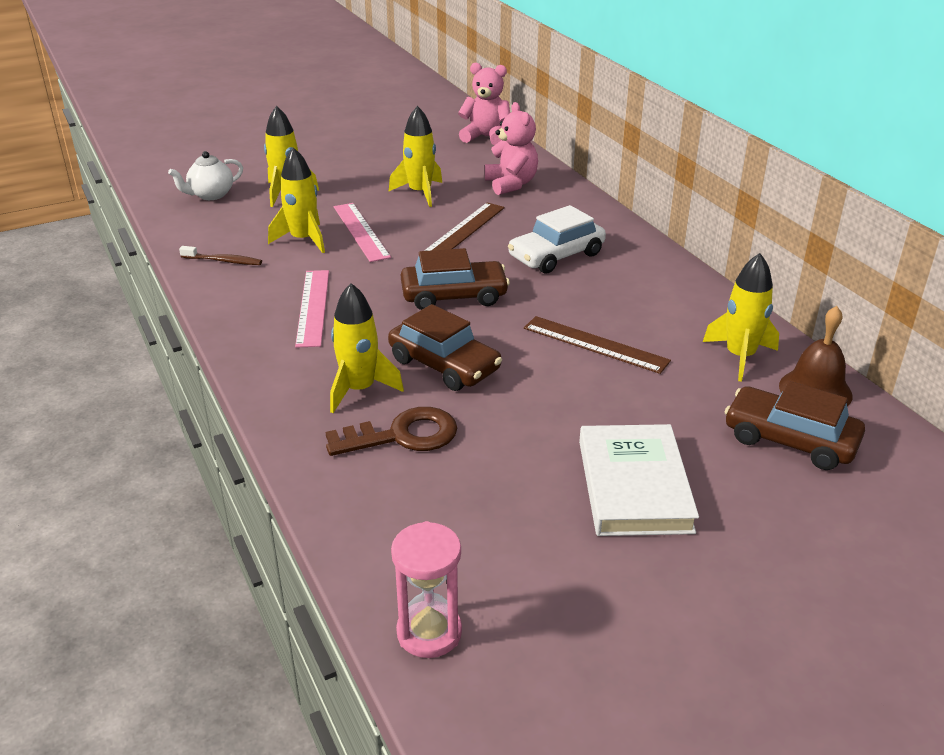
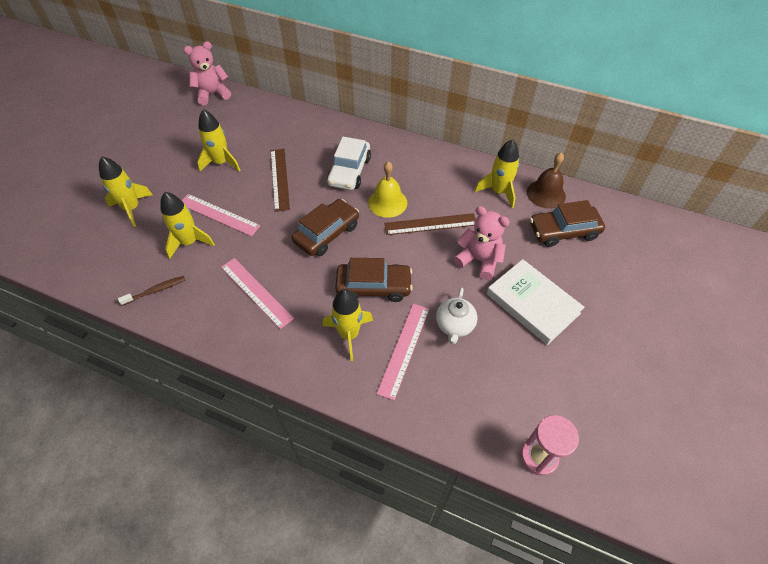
camera: 40 degrees left, 20 degrees up
(211, 195) = (77, 239): white teapot -> white teapot (454, 326)
(402, 435) = (404, 349): brown key -> pink ruler
(511, 184) = (269, 127): pink teddy bear -> pink teddy bear (479, 260)
(566, 301) = (387, 202): none -> yellow bell

